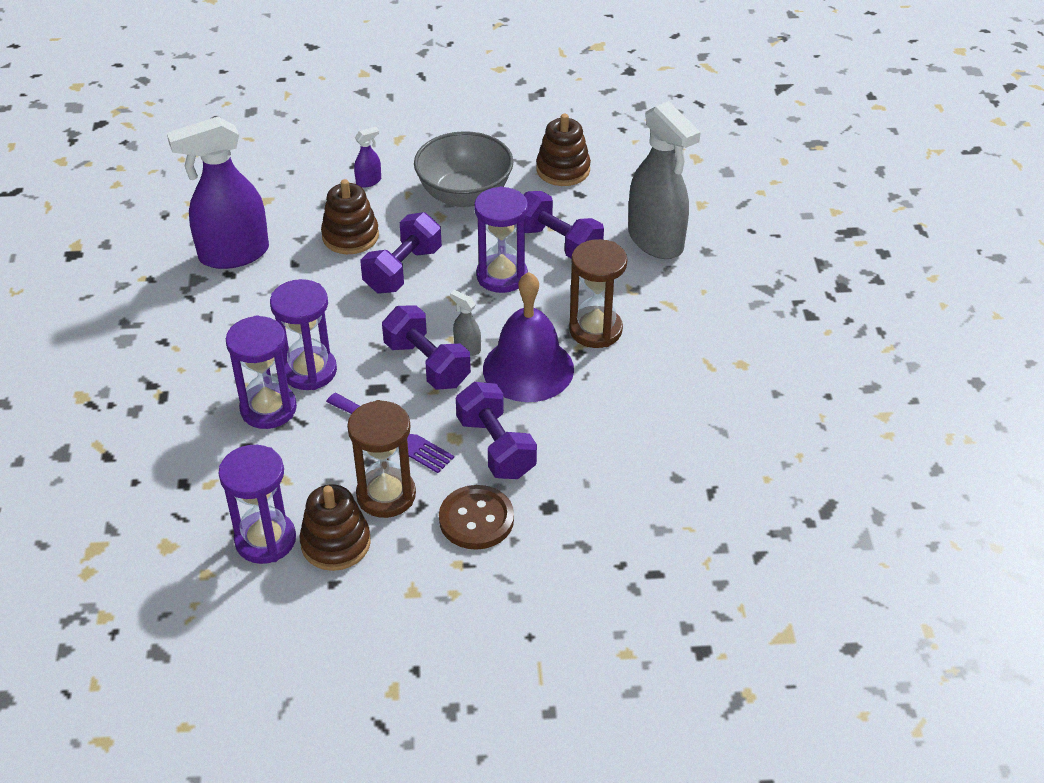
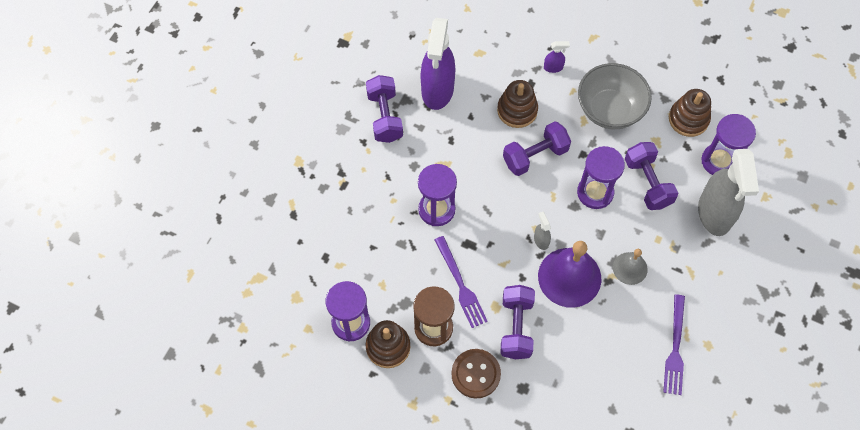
camera: 30 degrees right, 20 degrees up
(233, 254) = (437, 90): purple spray bottle -> purple spray bottle turned 90 degrees counterclockwise
(268, 409) = (399, 226): purple hourglass -> purple hourglass (719, 161)
(427, 364) = (509, 241): purple dumbbell -> purple dumbbell (385, 116)
(595, 330) = (630, 268): brown hourglass -> grey bell
(705, 383) = (675, 348): none -> purple fork

